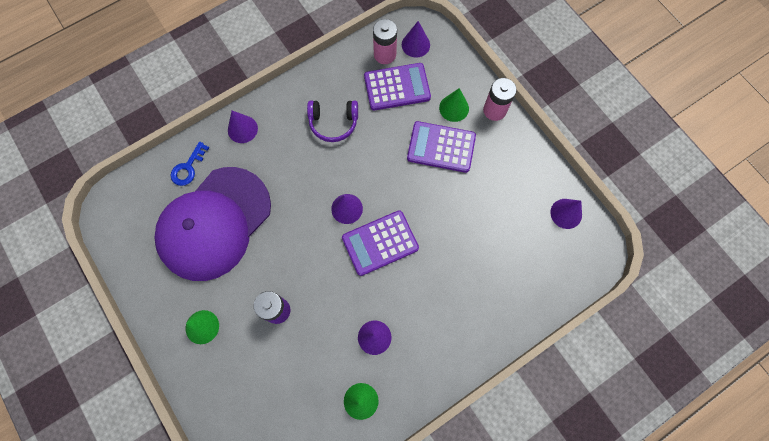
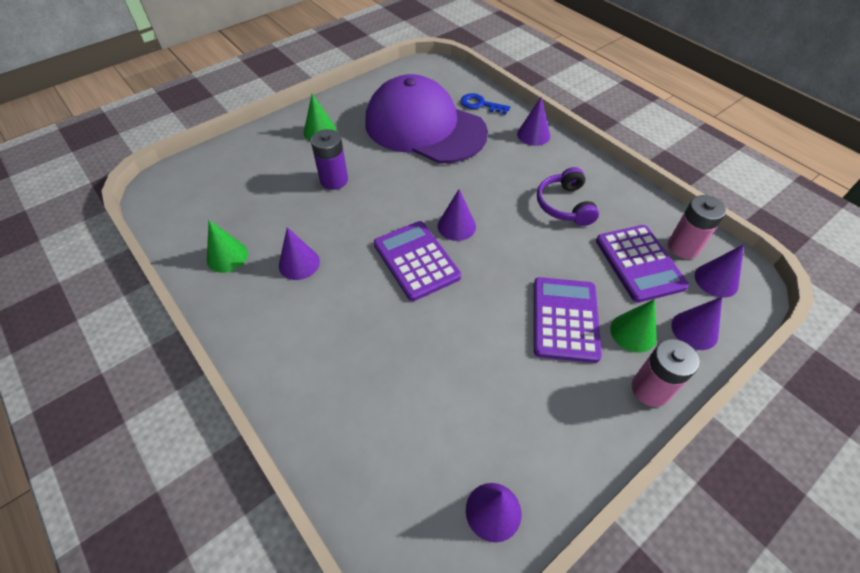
camera: 85 degrees right, 20 degrees down
(454, 71) = (694, 330): none -> purple cone

